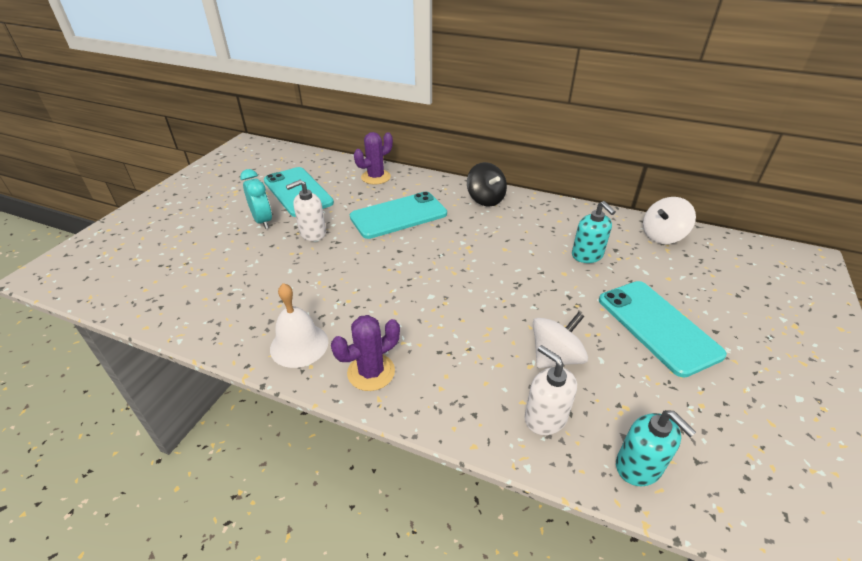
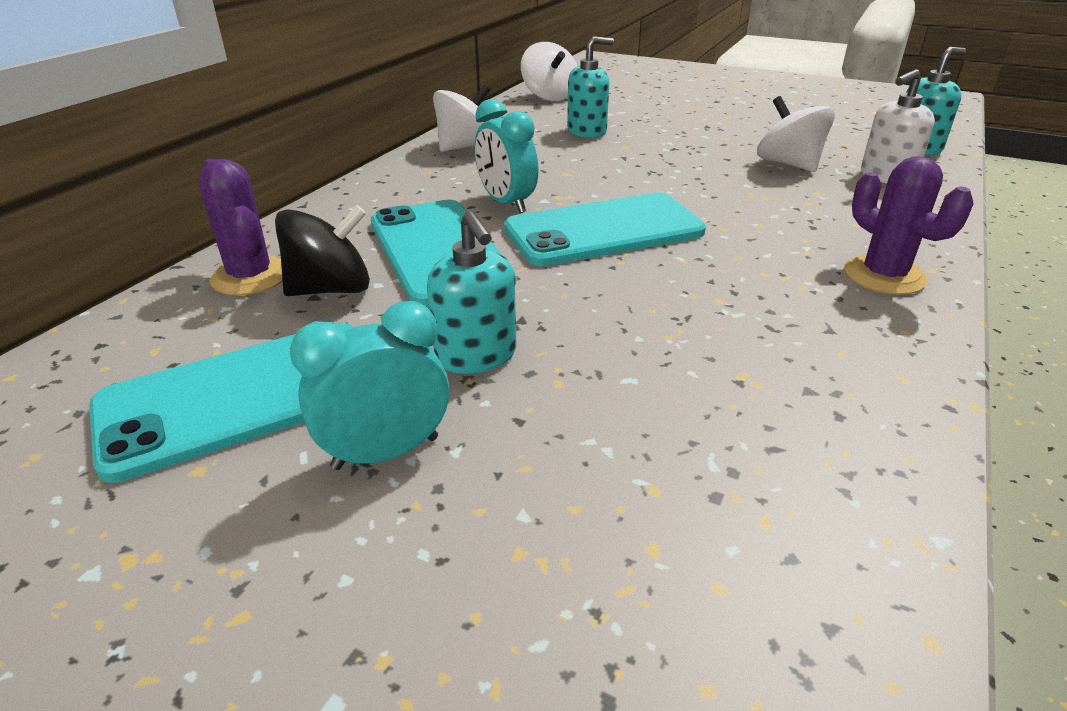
camera: 85 degrees left, 5 degrees down
(299, 345) = (861, 347): white bell -> none
(312, 233) = (476, 356): white soap dispenser -> turquoise soap dispenser
(455, 230) = (506, 203): none -> turquoise clock
(485, 199) = (416, 176): black spinning top -> black spinning top (331, 289)
(536, 210) = (466, 147): none -> white spinning top
(657, 326) = (717, 118): turquoise phone -> turquoise phone (603, 230)

